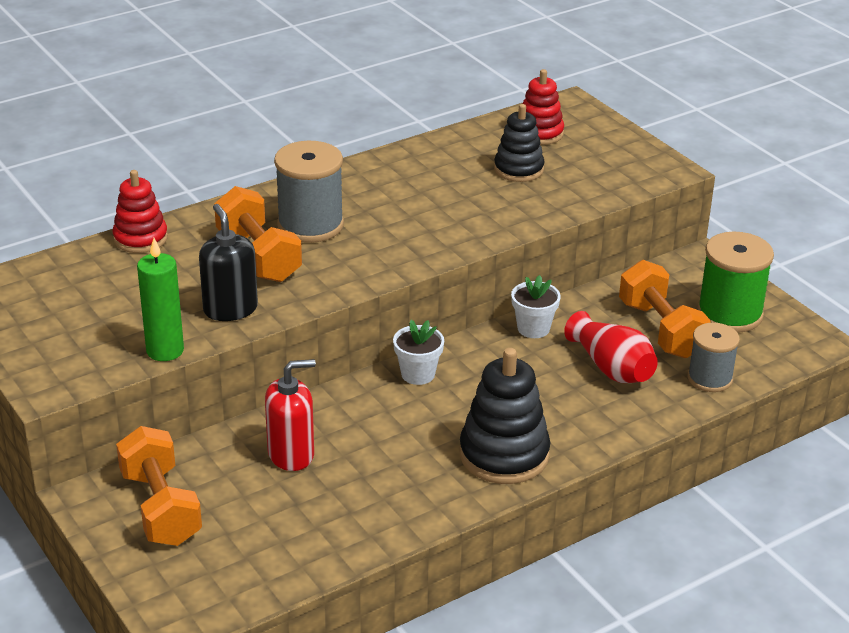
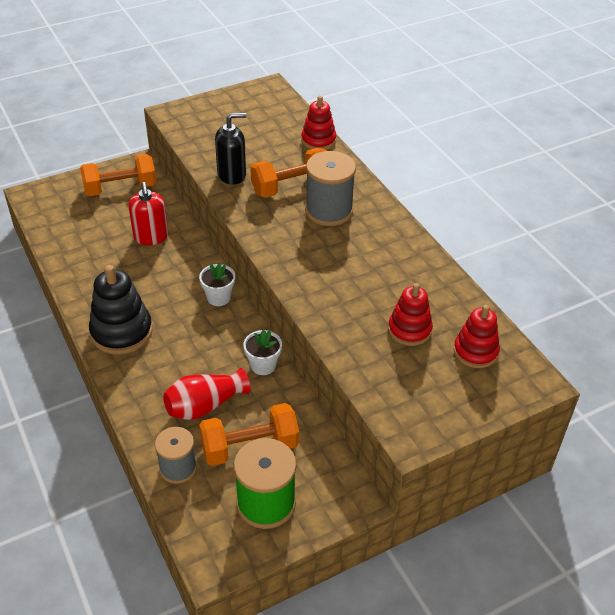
camera: 95 degrees right, 10 degrees up
(165, 351) = (194, 150): green candle -> none
(518, 169) = (409, 330): black stacking toy -> red stacking toy

